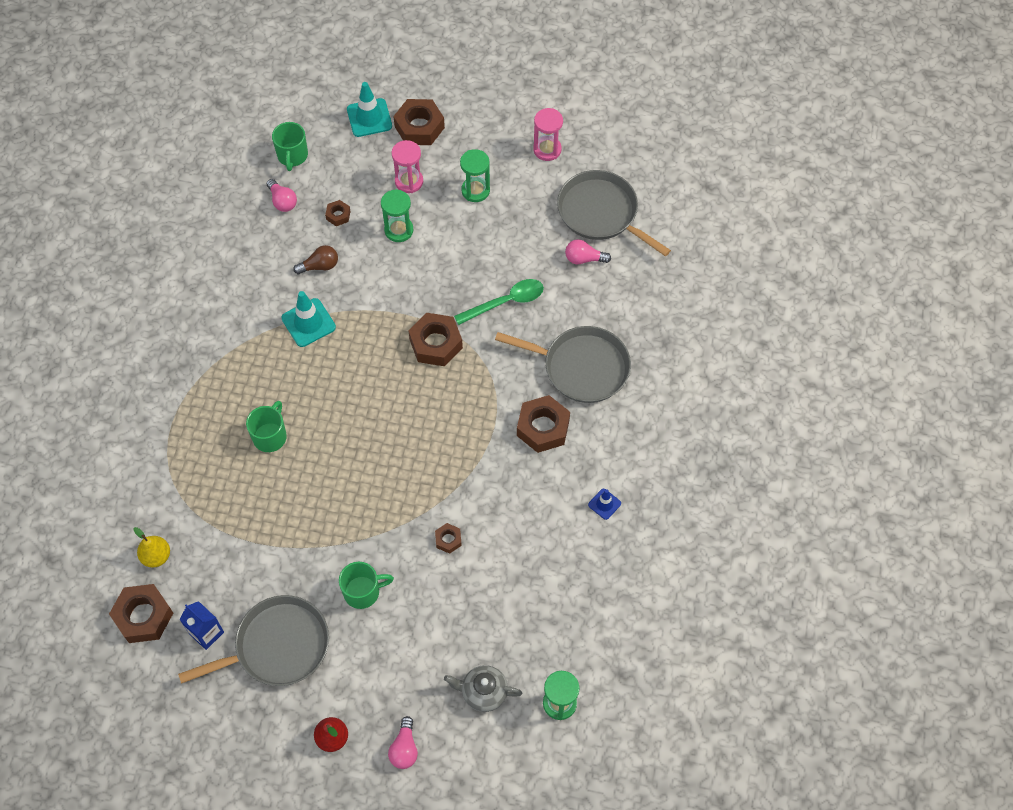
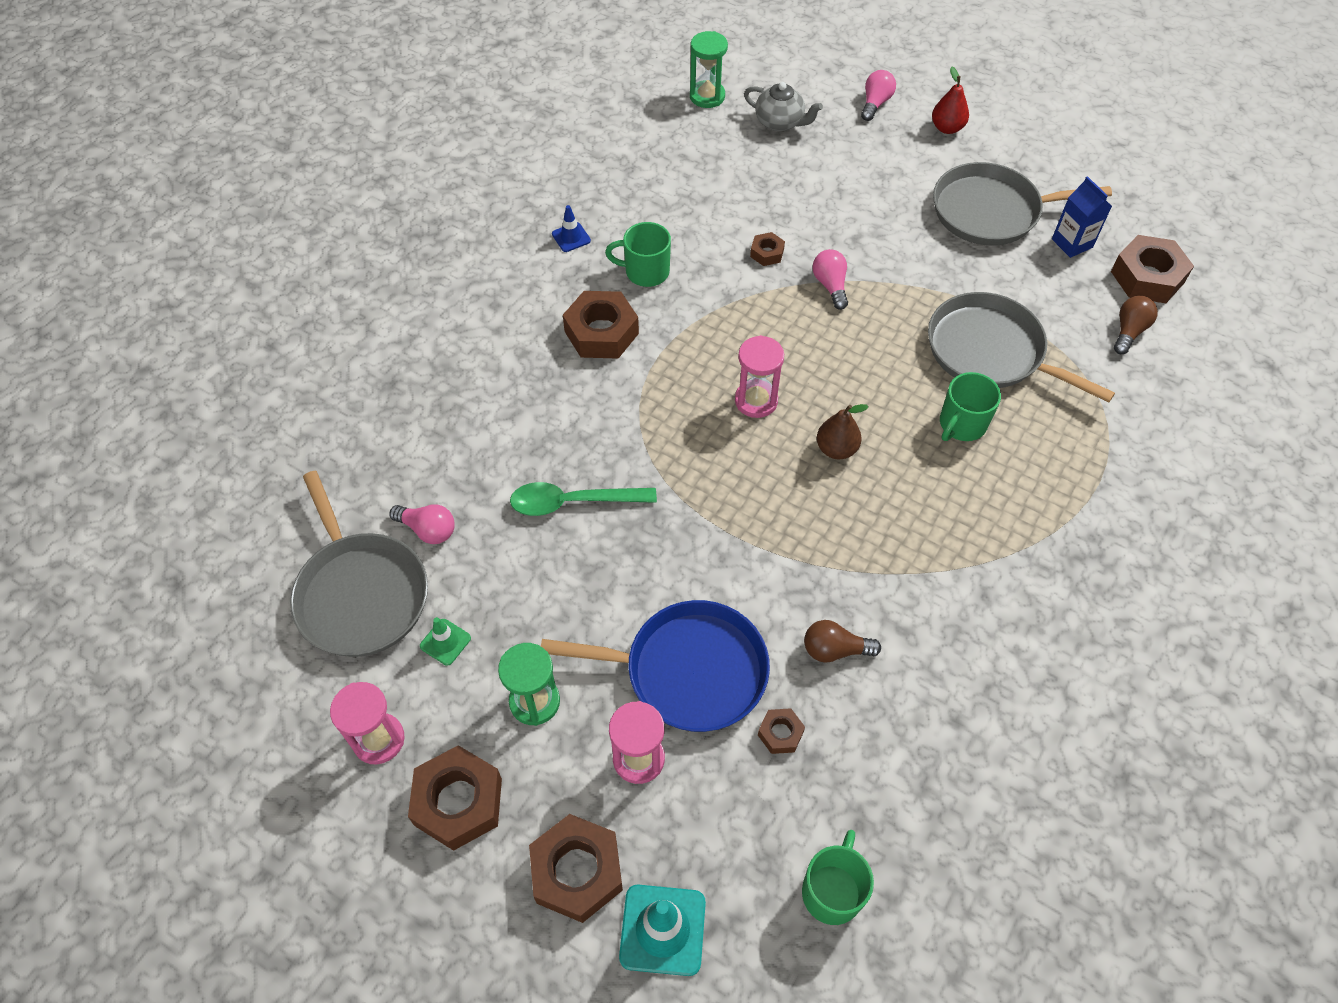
camera: 160 degrees left, 5 degrees down
(156, 556) = (1129, 331): yellow pear -> brown light bulb
(282, 201) = (871, 795): pink light bulb -> pink light bulb (830, 285)
(308, 323) = (874, 563): turquoise traffic cone -> none
(351, 390) = (836, 449): none -> brown pear
(363, 592) = (882, 233): green mug -> green mug (645, 272)
(399, 230) = (688, 671): green hourglass -> blue pan
(415, 409) = (756, 401): none -> pink hourglass
(436, 343) = (696, 475): brown nut -> brown nut (458, 802)
(539, 204) = (445, 642): none -> green traffic cone
(581, 367) = (515, 386): grey pan -> grey pan (990, 352)

